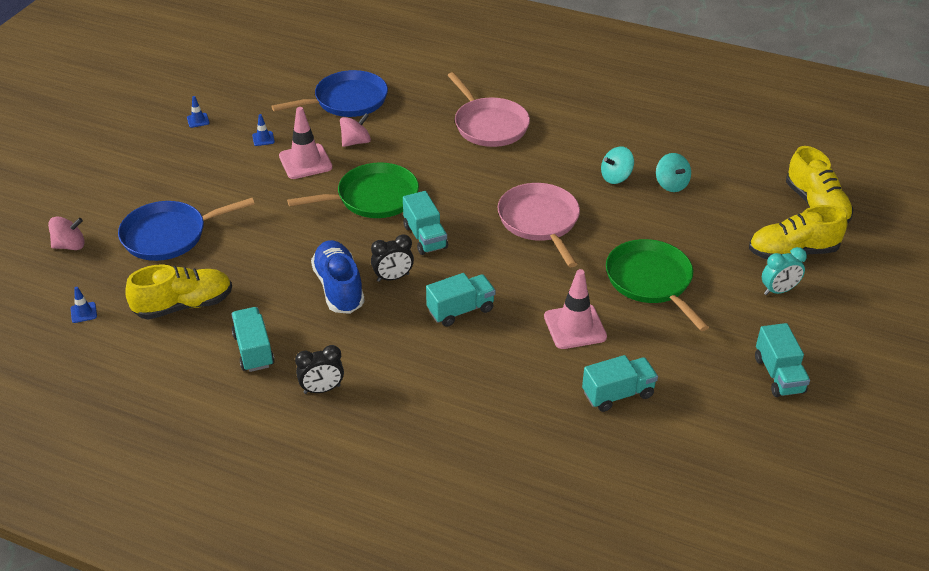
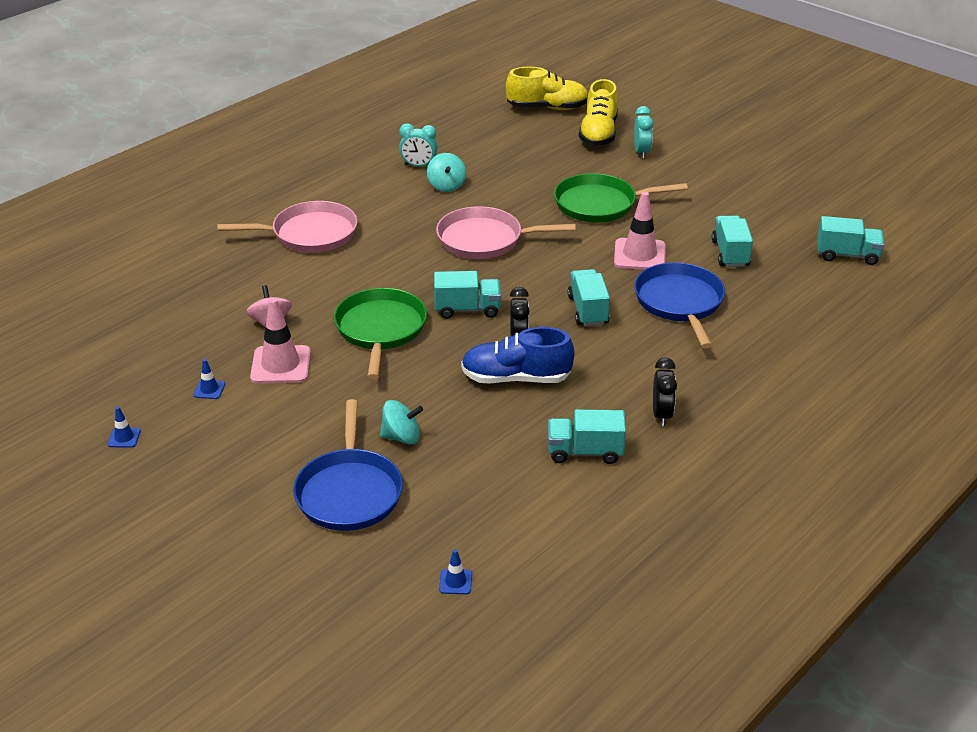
camera: 70 degrees left, 5 degrees down
(70, 245) = (314, 584): pink spinning top -> none
(184, 305) = (486, 495): yellow shoe -> none
(347, 101) = (184, 315): blue pan -> blue pan (679, 302)
(638, 153) = (419, 166): none -> turquoise clock
(671, 184) = (476, 162): turquoise spinning top -> turquoise spinning top (401, 437)
(779, 375) = (736, 178): turquoise truck -> turquoise truck (847, 255)

